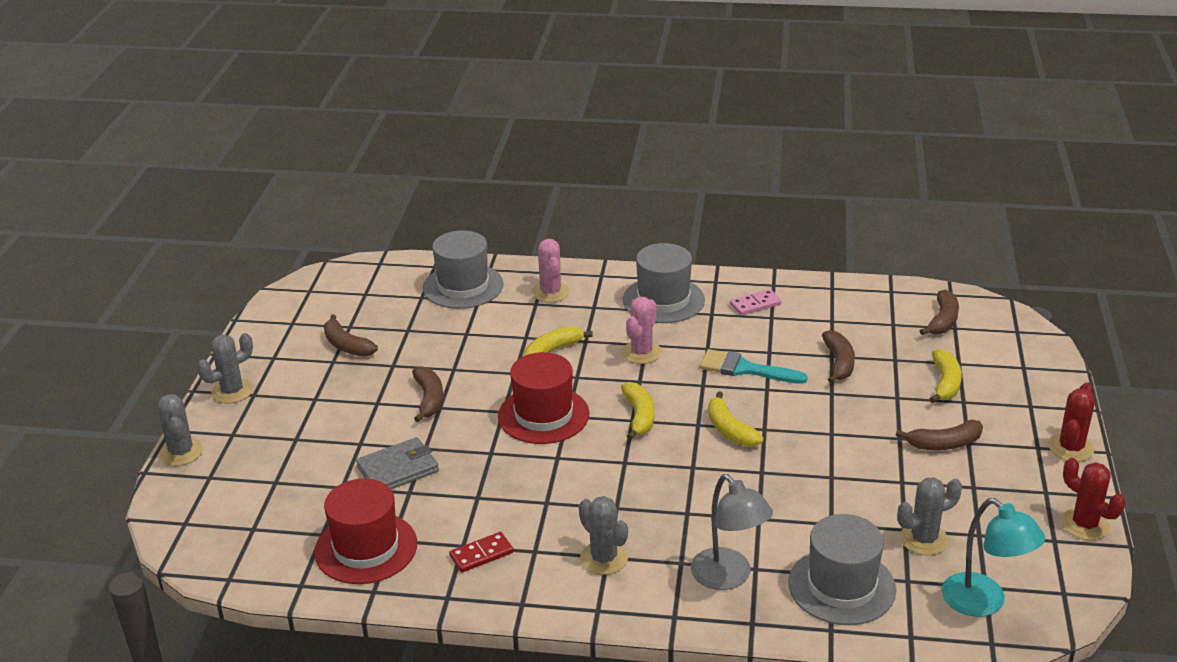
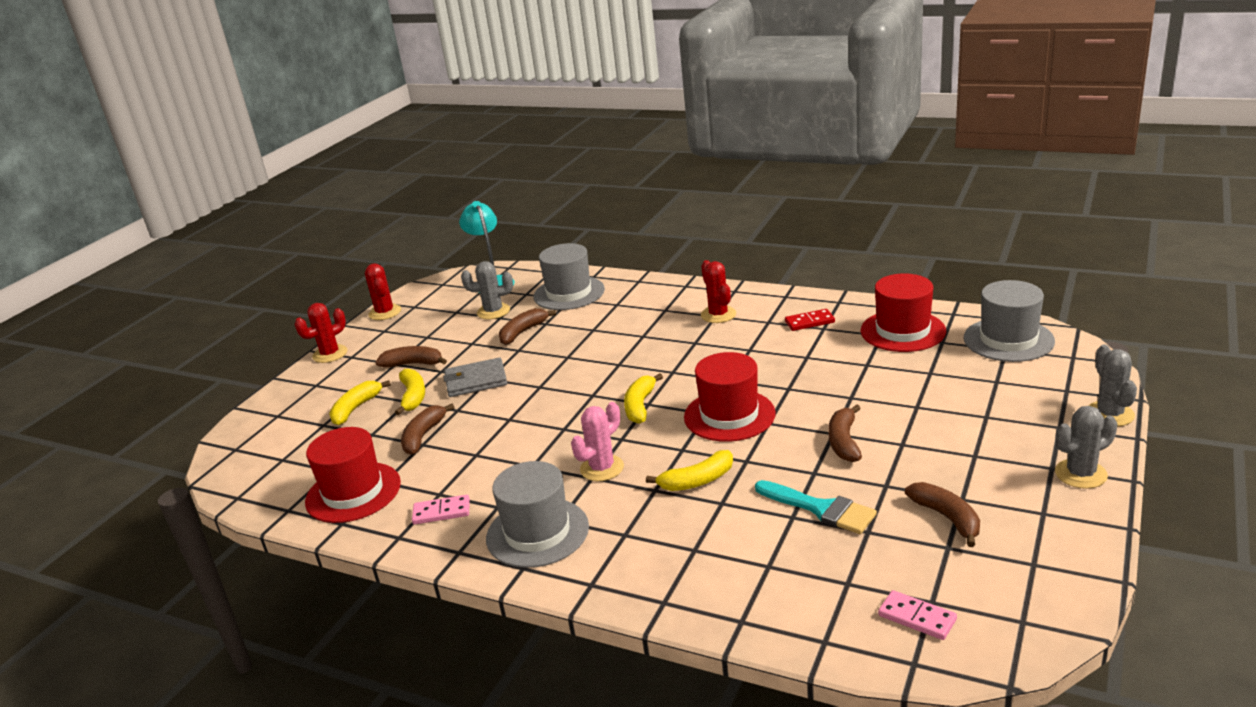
camera: 160 degrees left, 5 degrees down
(375, 284) = (917, 617): none -> pink domino
(398, 469) = (877, 382): grey wallet -> grey wallet (476, 381)
(463, 286) = (785, 593): grey hat -> grey hat (1008, 340)
(550, 292) = (669, 565): pink cactus -> none
(604, 558) = (718, 315): grey cactus -> red cactus
(728, 577) = (638, 301): grey lamp -> none
(729, 430) = (568, 388): yellow banana -> yellow banana (413, 397)
(745, 369) = (513, 439): turquoise brush -> turquoise brush (821, 509)
(849, 309) = (353, 492): none -> red hat
(942, 321) = (283, 468): brown banana -> brown banana (523, 332)

